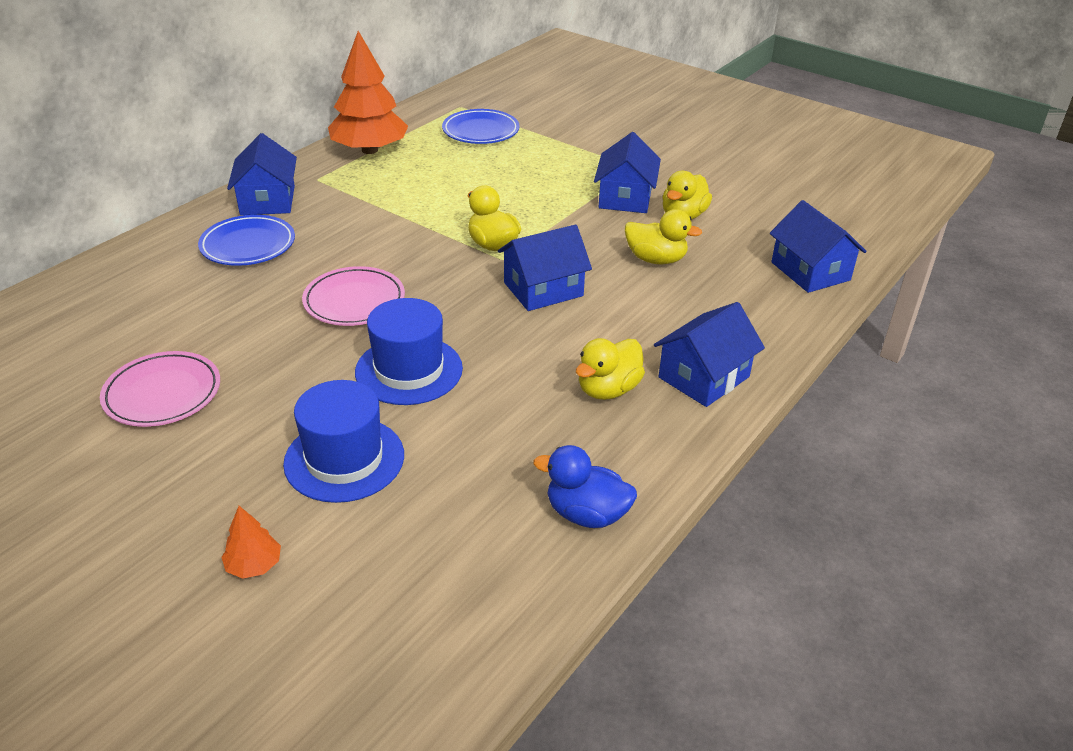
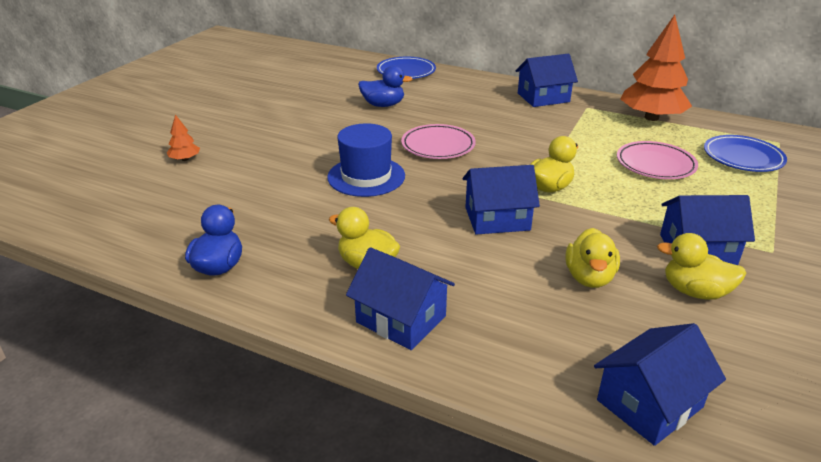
camera: 80 degrees right, 5 degrees down
(162, 394) = (322, 110): pink plate -> pink plate (655, 164)
(191, 330) = (383, 105): none -> blue duck
(248, 245) = (483, 102): blue plate -> blue plate (406, 71)
(344, 459) = (271, 169): blue hat -> none
(543, 289) = (497, 218): blue house -> blue house turned 60 degrees counterclockwise

